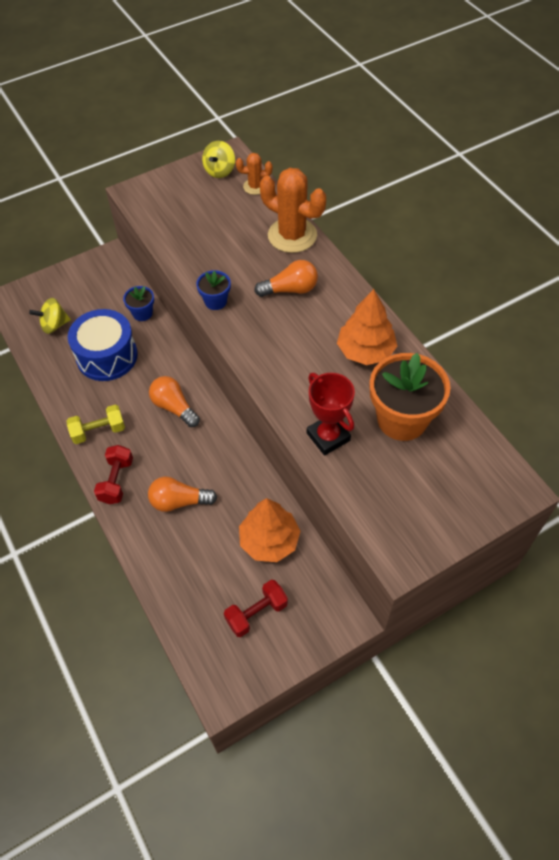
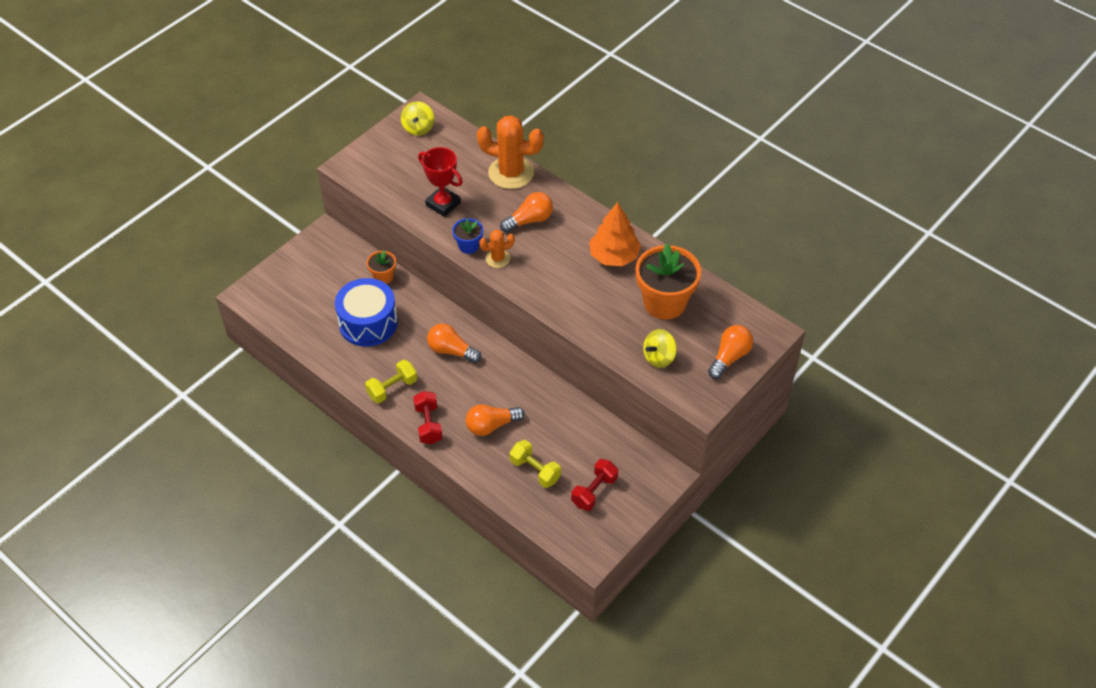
camera: 20 degrees left, 5 degrees down
(54, 325) = (303, 308): yellow spinning top -> yellow spinning top (659, 357)
(142, 313) = (383, 277): blue flower pot -> orange flower pot
(203, 567) = (535, 470): none -> yellow dumbbell
(255, 186) = (458, 136): orange cactus -> orange cactus (497, 258)
(269, 540) = (581, 435): orange tree -> none
(328, 437) = (611, 331): red trophy -> red trophy (443, 204)
(455, 507) = (729, 357): none -> orange light bulb

